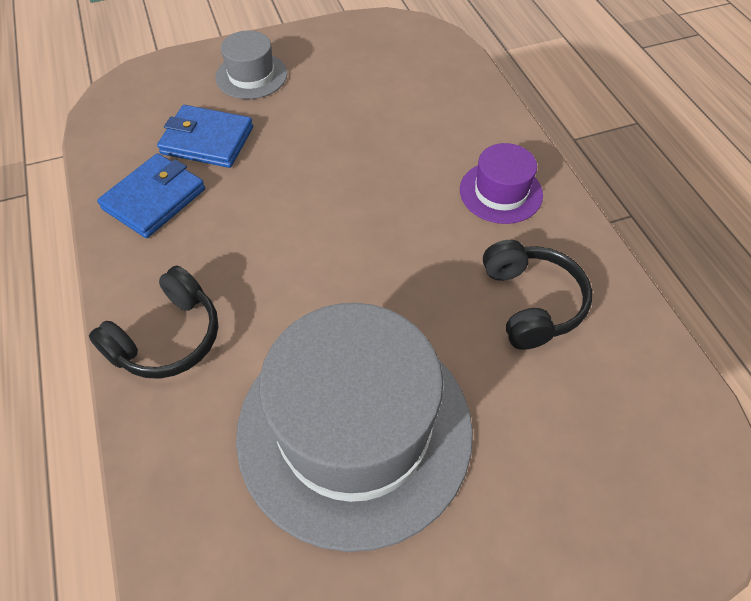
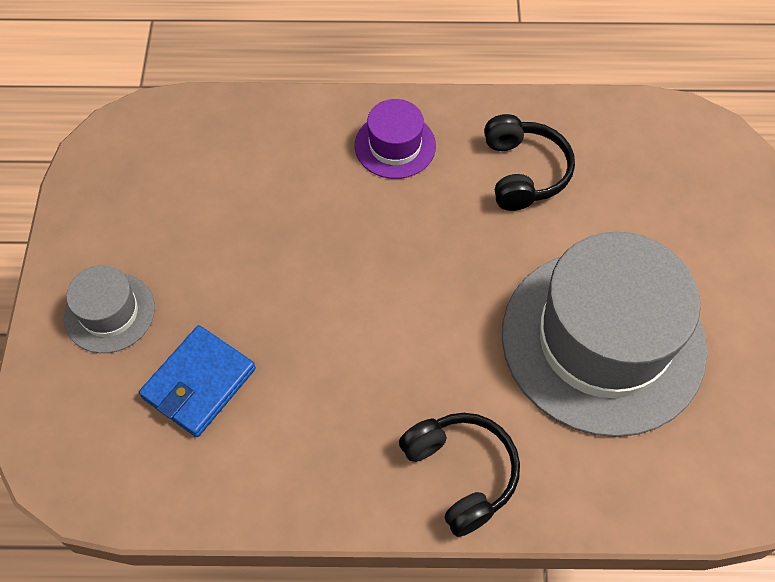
camera: 70 degrees left, 5 degrees up
(154, 199) = (268, 456): blue wallet -> none
(531, 302) = (523, 172): black headphones -> black headphones turned 75 degrees clockwise

